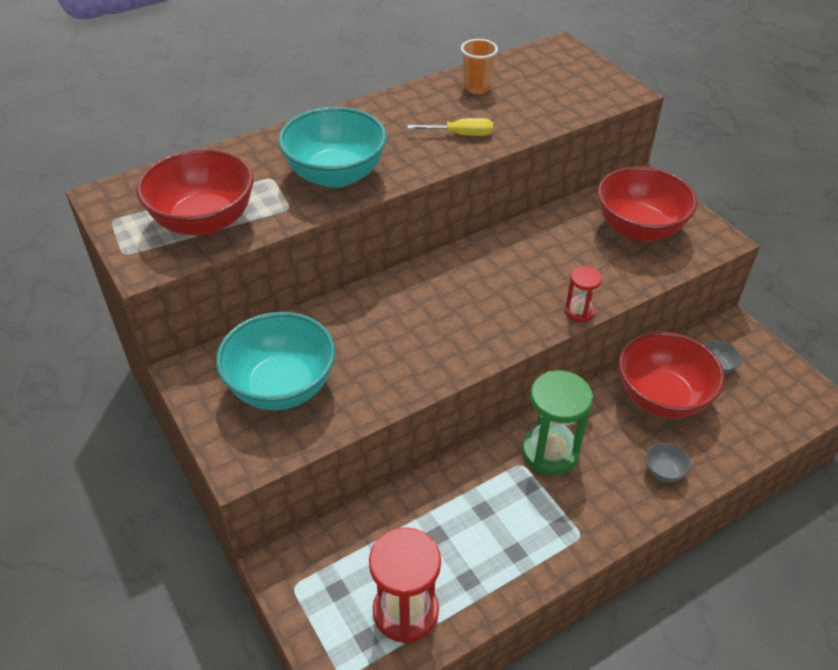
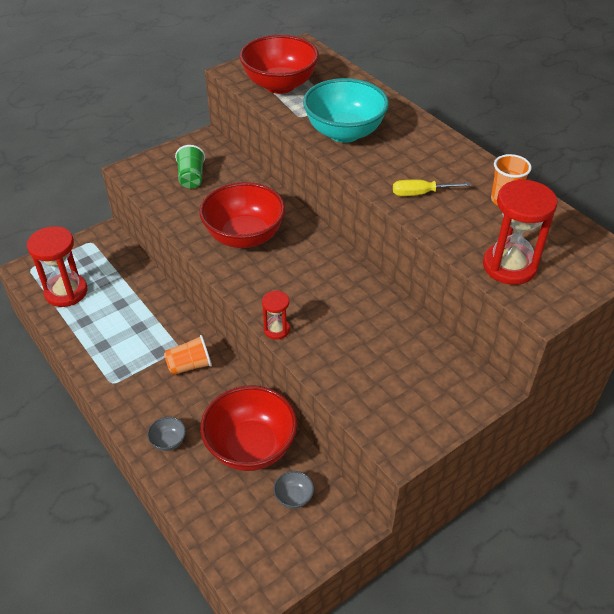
camera: 85 degrees right, 0 degrees up
(281, 387) = (191, 178): turquoise bowl -> green cup
(461, 135) = (420, 193): yellow screwdriver -> yellow screwdriver turned 90 degrees clockwise
(550, 452) = (190, 365): green hourglass -> orange cup
(573, 99) = (509, 266): none -> red hourglass
(639, 229) = (402, 379): red bowl -> red bowl (244, 236)

